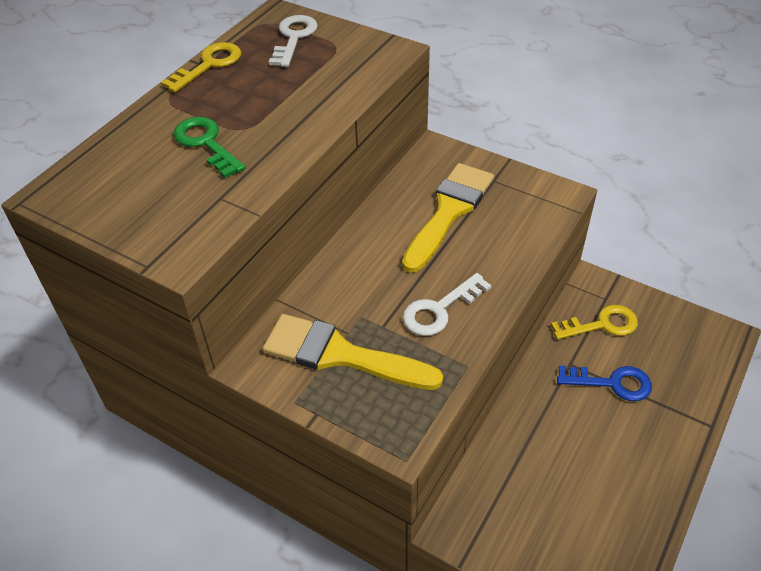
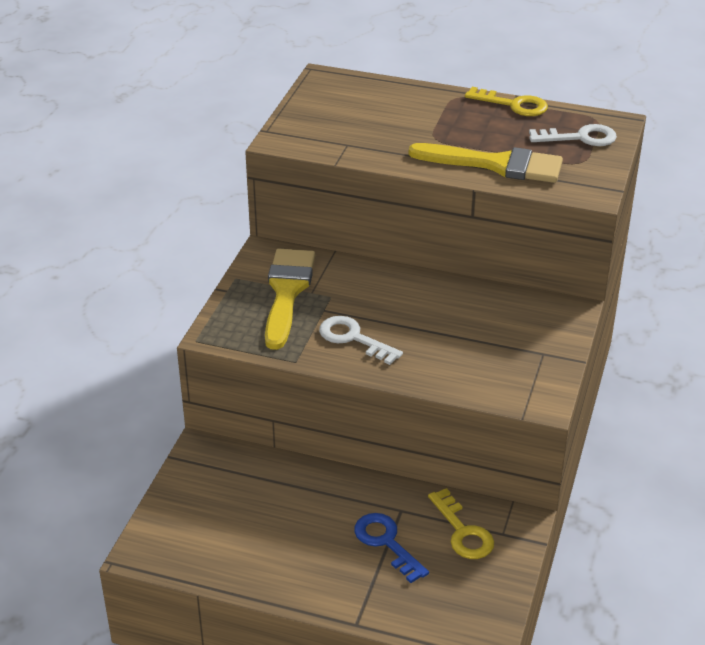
camera: 75 degrees right, 10 degrees down
(206, 143) = (407, 125): green key -> none
(449, 212) = (481, 329): yellow brush -> yellow brush (496, 164)
(612, 383) = (386, 543): blue key -> blue key turned 150 degrees clockwise

